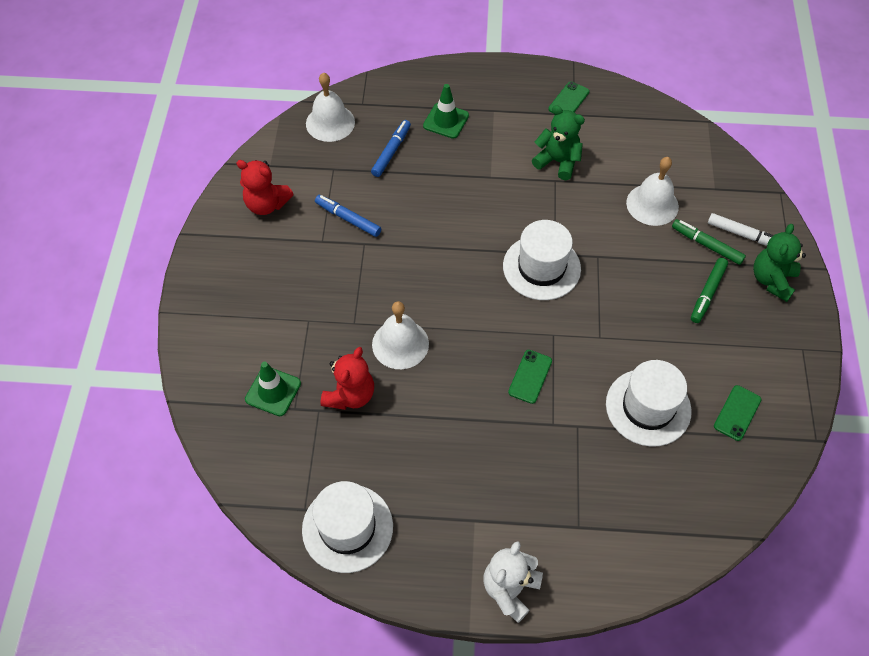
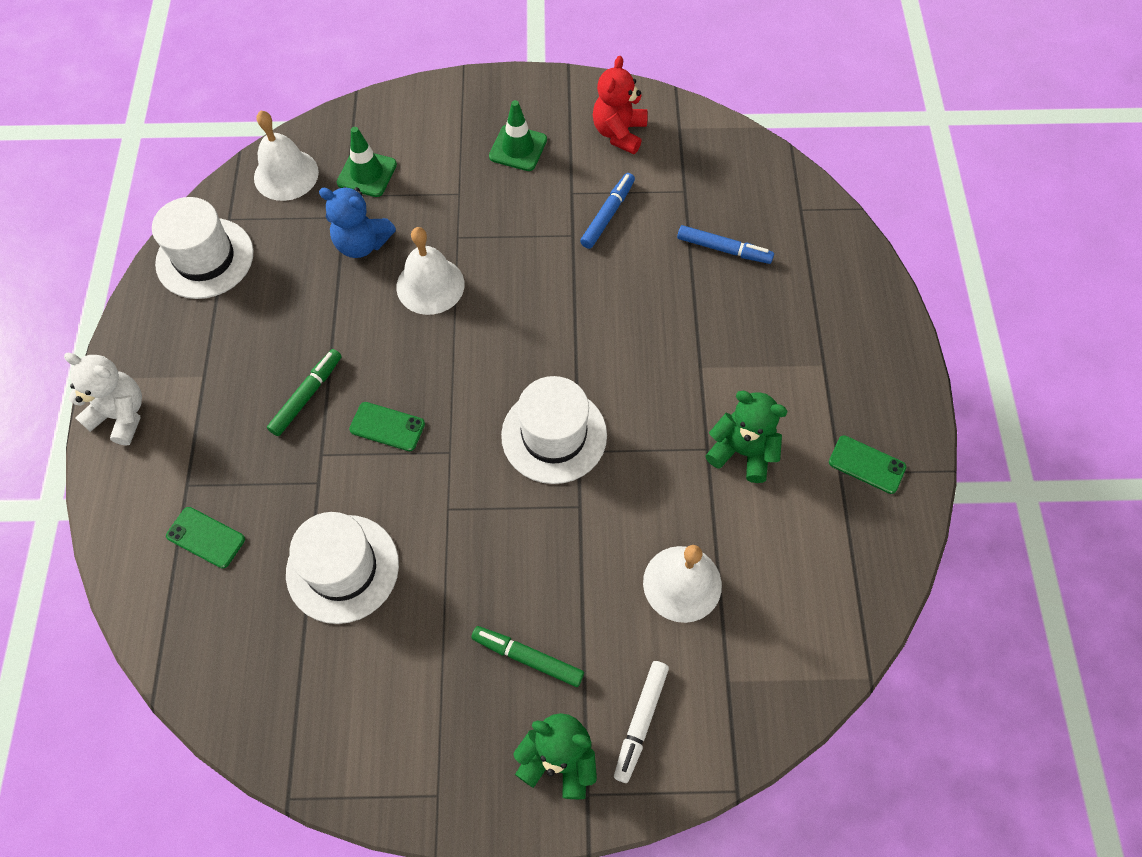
camera: 85 degrees right, 5 degrees up
(330, 123) = (760, 179): white bell -> white bell (286, 174)
(350, 395) = (362, 243): red teddy bear -> blue teddy bear
(446, 121) = (791, 307): green traffic cone -> green traffic cone (518, 148)
(557, 162) = (742, 451): green teddy bear -> green teddy bear turned 90 degrees counterclockwise
(706, 245) = (615, 661): green marker -> green marker (307, 395)
(737, 413) = (332, 687): green phone -> green phone (206, 537)

